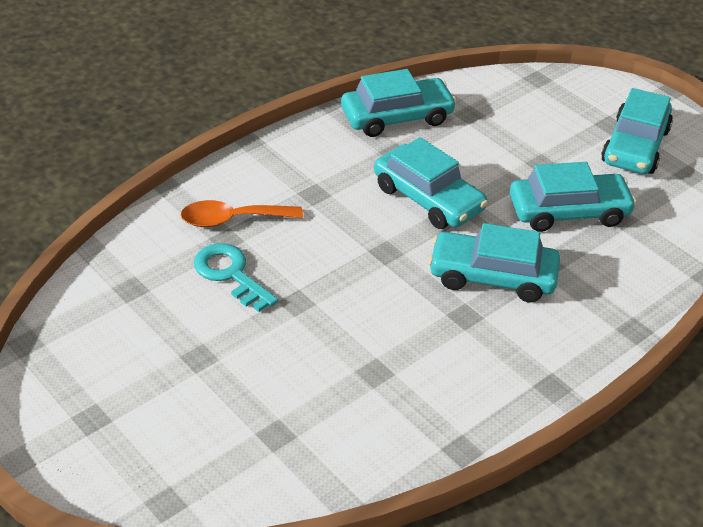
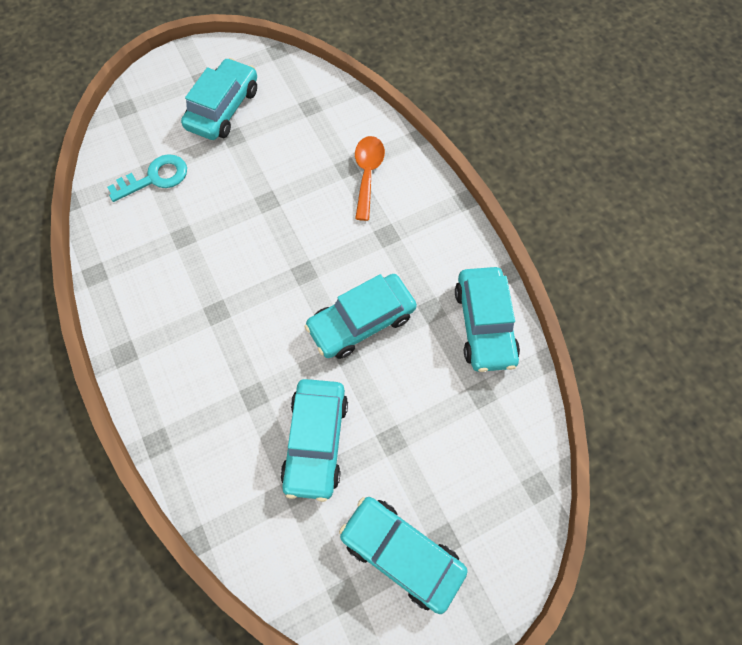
camera: 105 degrees right, 25 degrees up
(230, 274) = (307, 164): turquoise key -> turquoise key (155, 178)
(492, 276) = (252, 346): turquoise car -> turquoise car (223, 108)

